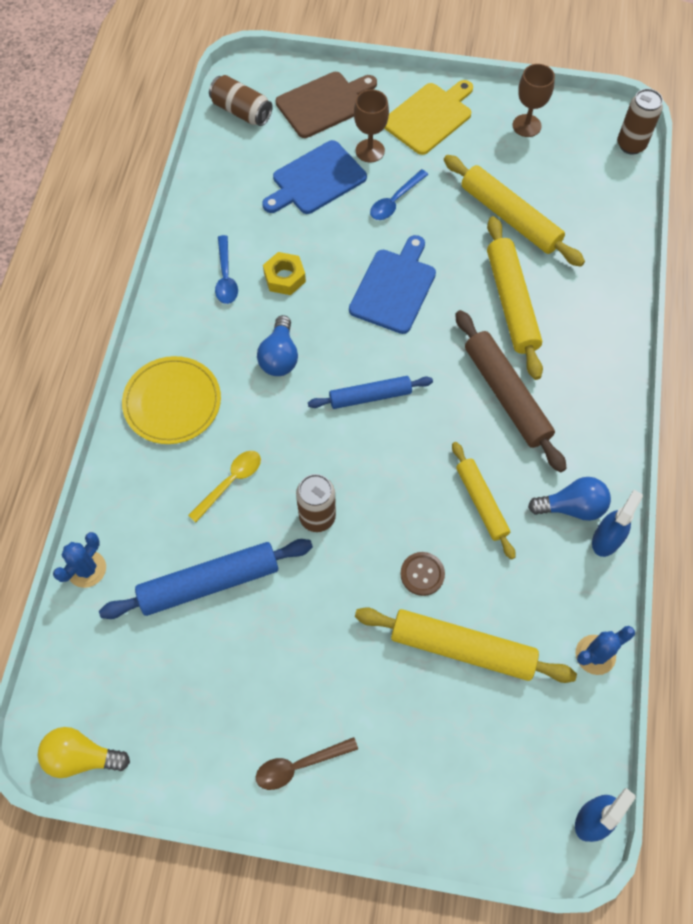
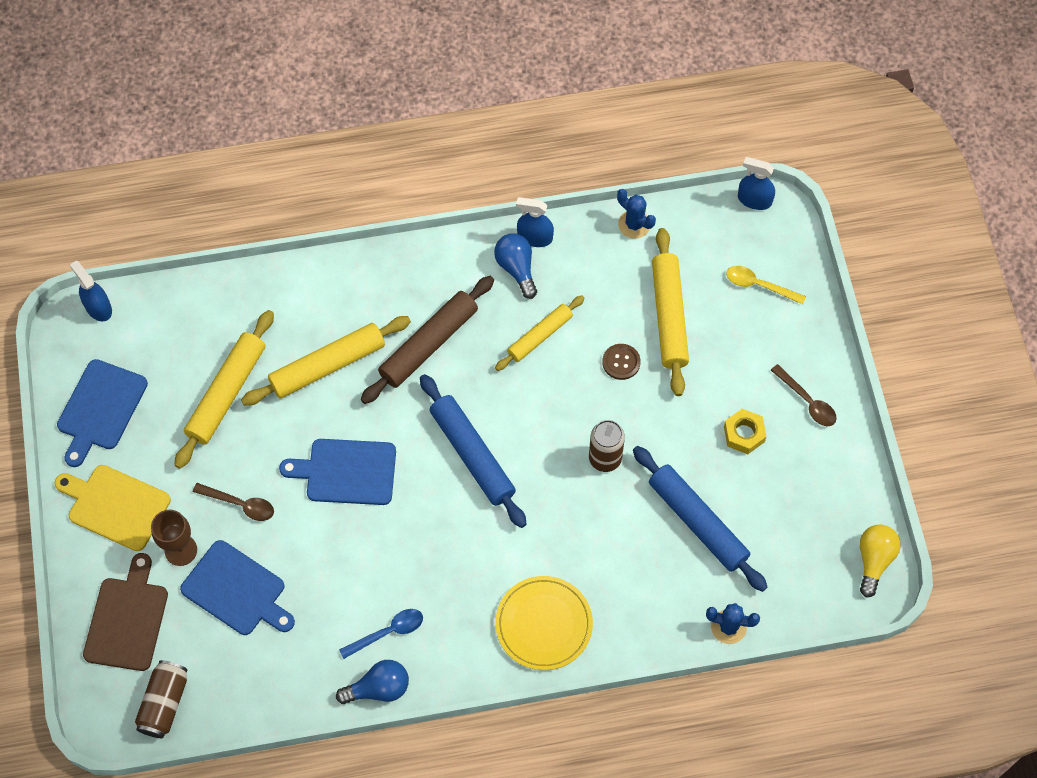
camera: 110 degrees left, 0 degrees up
(81, 756) = (874, 560): yellow light bulb -> yellow light bulb turned 150 degrees counterclockwise
(230, 482) = (602, 541): yellow spoon -> yellow spoon (759, 285)
(279, 357) = (460, 547): blue light bulb -> blue light bulb (378, 688)
(284, 277) = (369, 576): yellow nut -> yellow nut (744, 434)
(324, 104) = (127, 619): brown cutting board -> brown cutting board turned 60 degrees clockwise
(370, 396) = (472, 455): blue rolling pin -> blue rolling pin, size x1.57
(395, 201) = (240, 504): blue spoon -> brown spoon
(526, 125) = (100, 409): brown goblet -> blue cutting board
(631, 145) = (98, 307): brown can -> blue spray bottle

